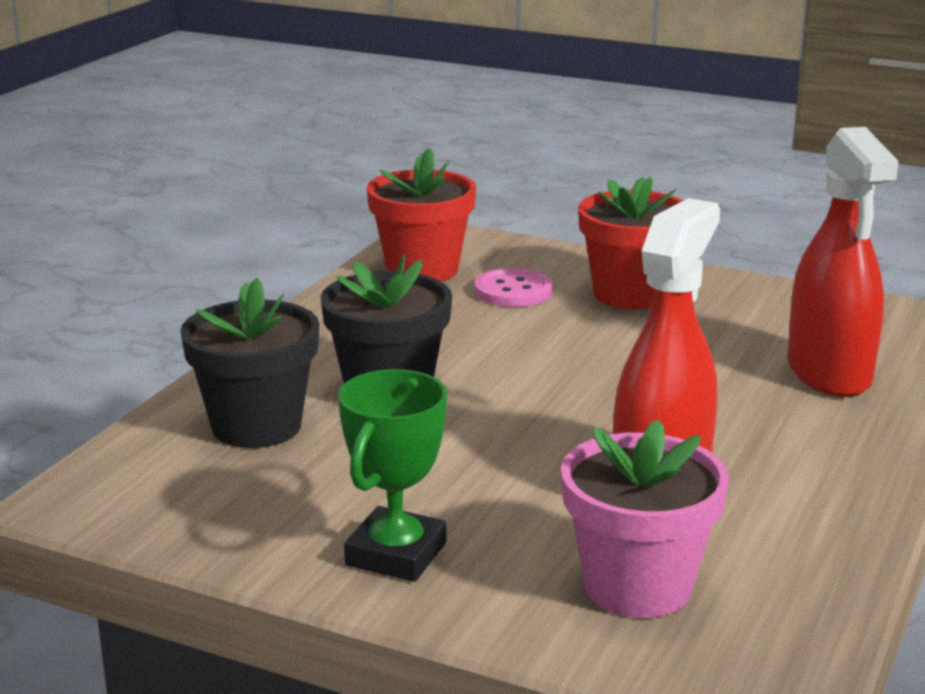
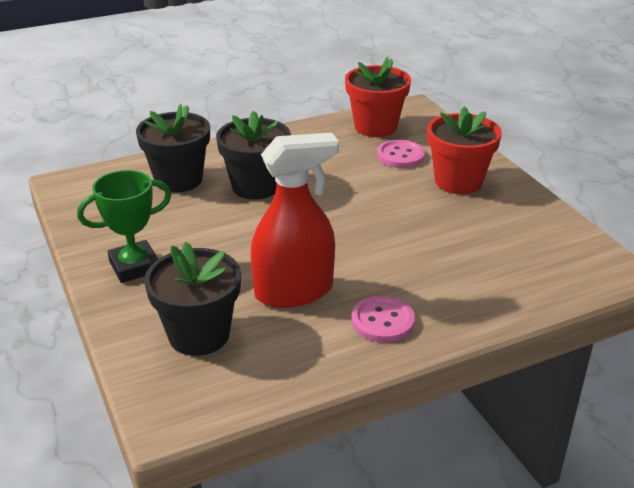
camera: 40 degrees right, 10 degrees up
(637, 586) = (199, 335): pink flower pot -> black flower pot
(812, 467) = (382, 321): none -> pink button
(829, 373) = (487, 274): red spray bottle -> none

